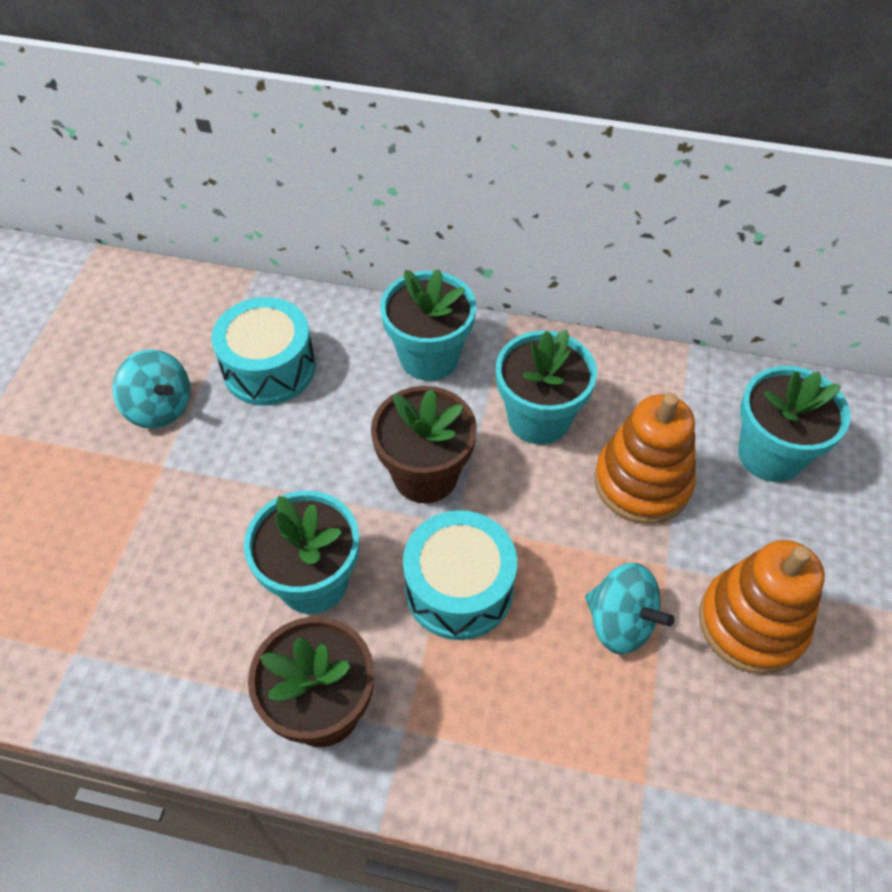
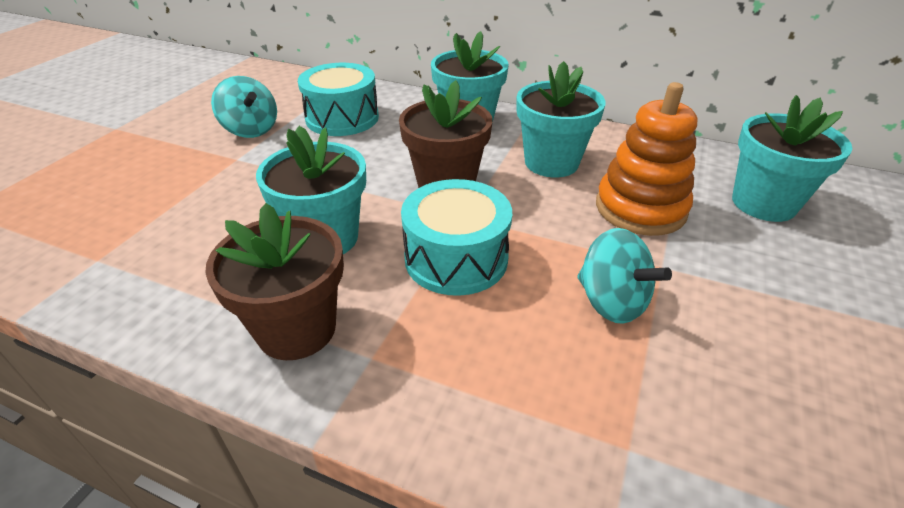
camera: 10 degrees right, 15 degrees down
(751, 623) = (753, 320): orange stacking toy -> none

